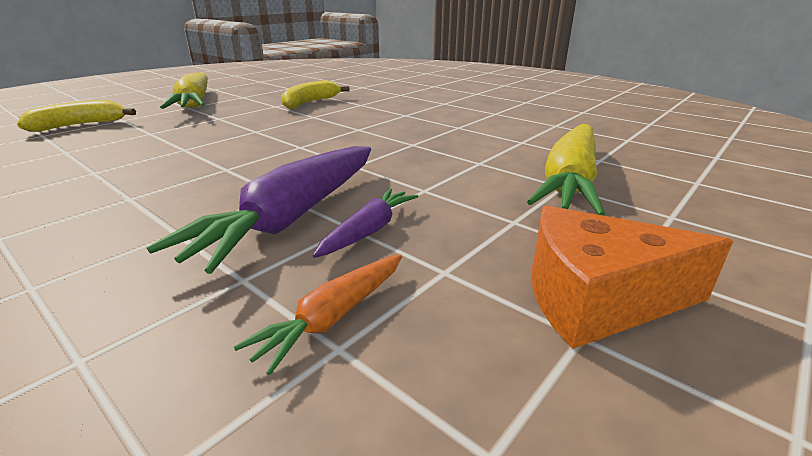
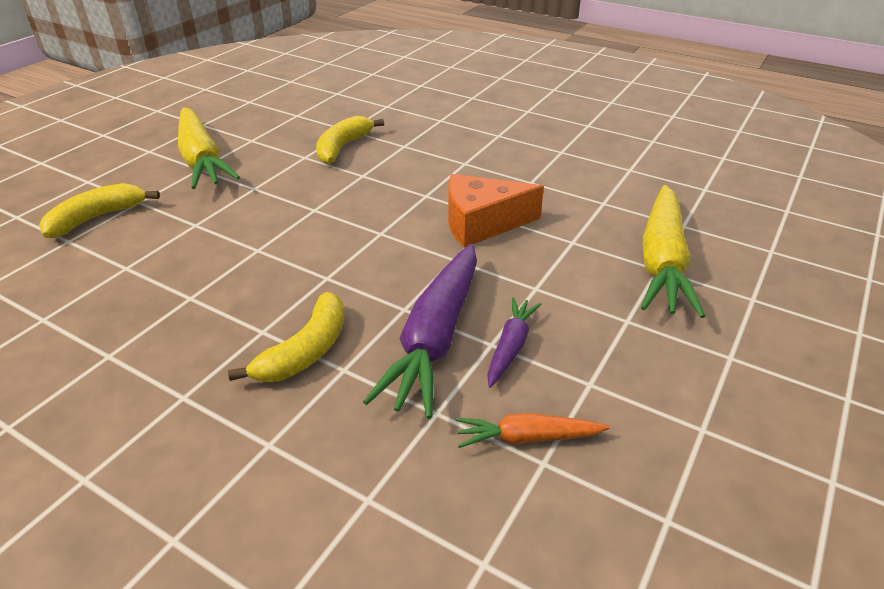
camera: 10 degrees left, 10 degrees up
(154, 215) = (306, 351): none -> yellow banana
(333, 317) = (527, 438): orange carrot -> orange carrot turned 60 degrees clockwise
(597, 298) = (707, 395): orange cheese -> orange cheese (482, 223)

